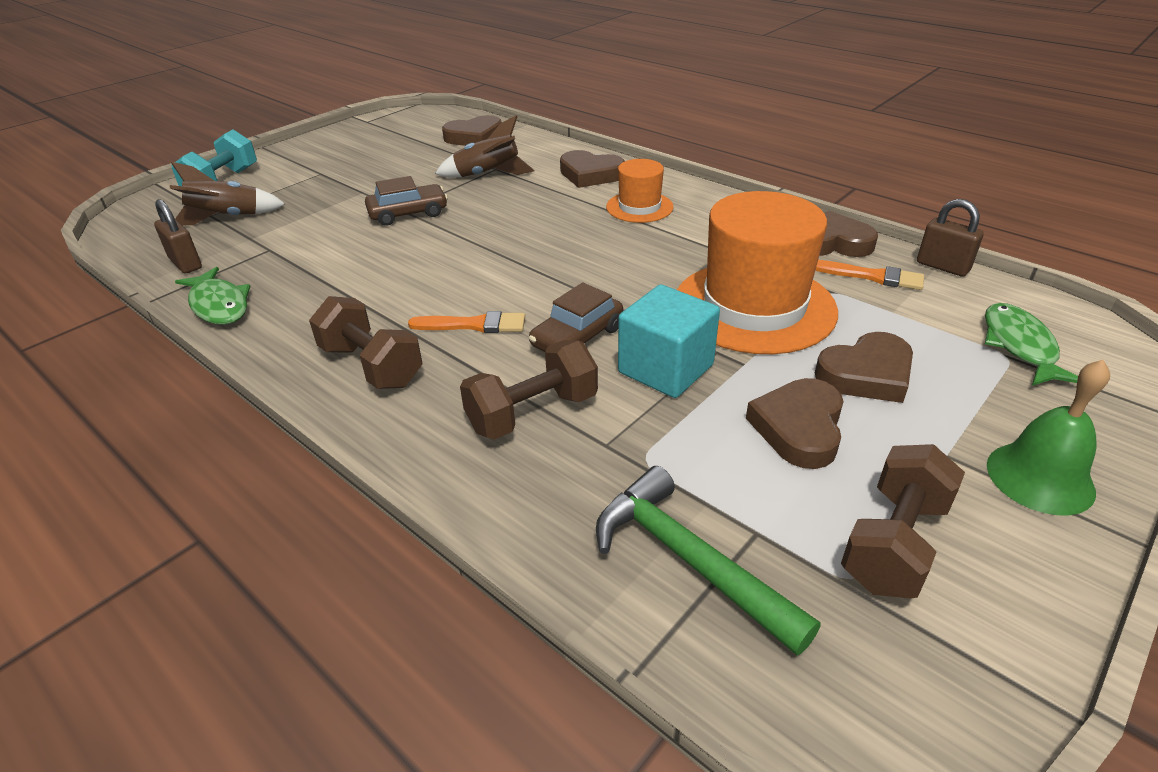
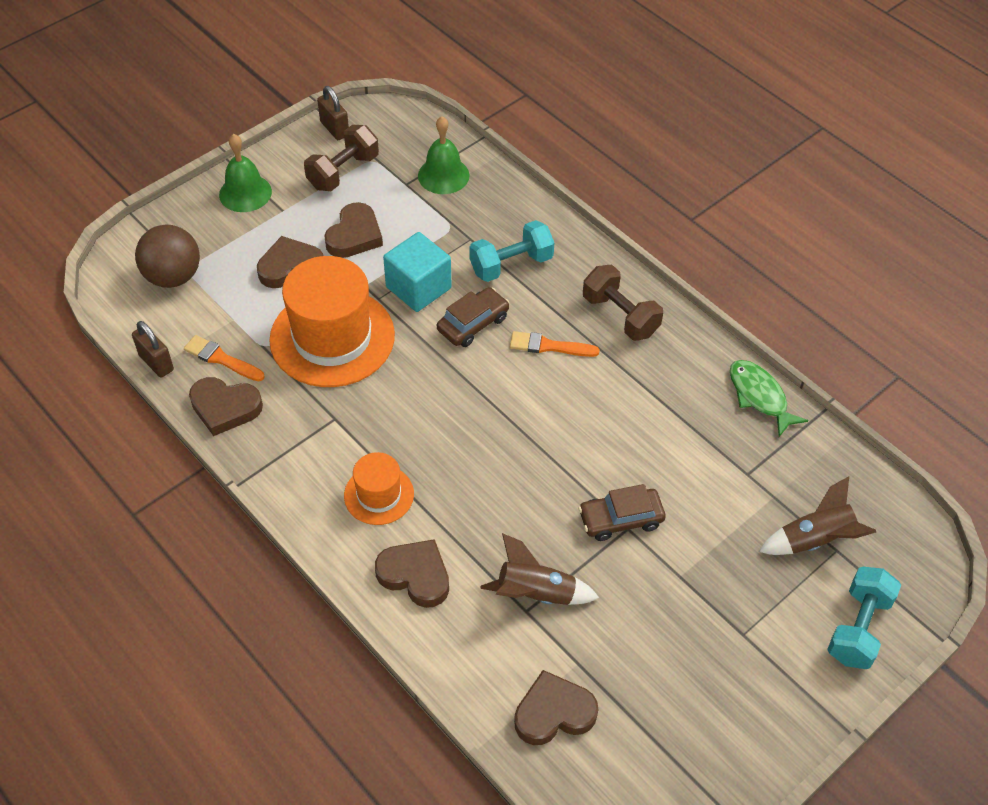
camera: 175 degrees left, 15 degrees up
(185, 263) = (818, 461): brown padlock -> brown padlock (334, 129)
(532, 413) = (511, 264): brown dumbbell -> turquoise dumbbell
(689, 560) = (443, 175): green hammer -> green bell
(1019, 346) = (173, 276): green fish -> brown ball

